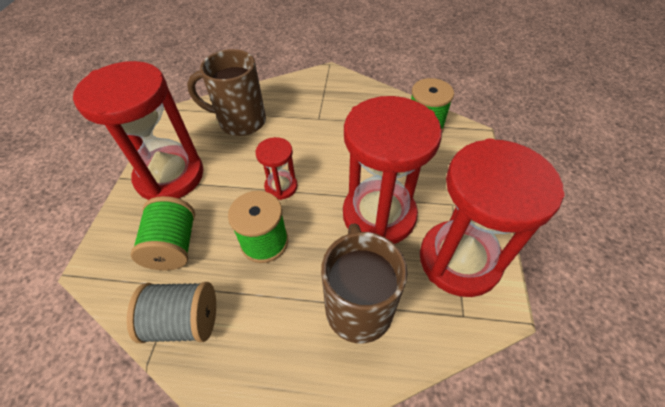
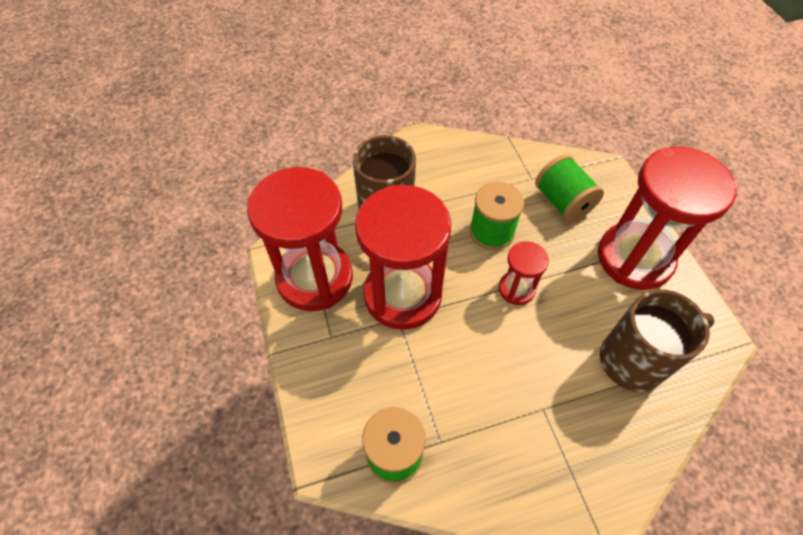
camera: 155 degrees right, 5 degrees up
(184, 321) = (506, 162): grey spool -> none

